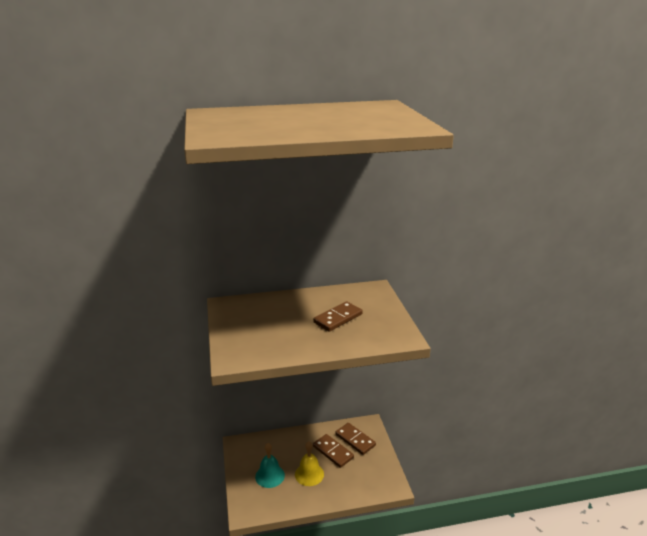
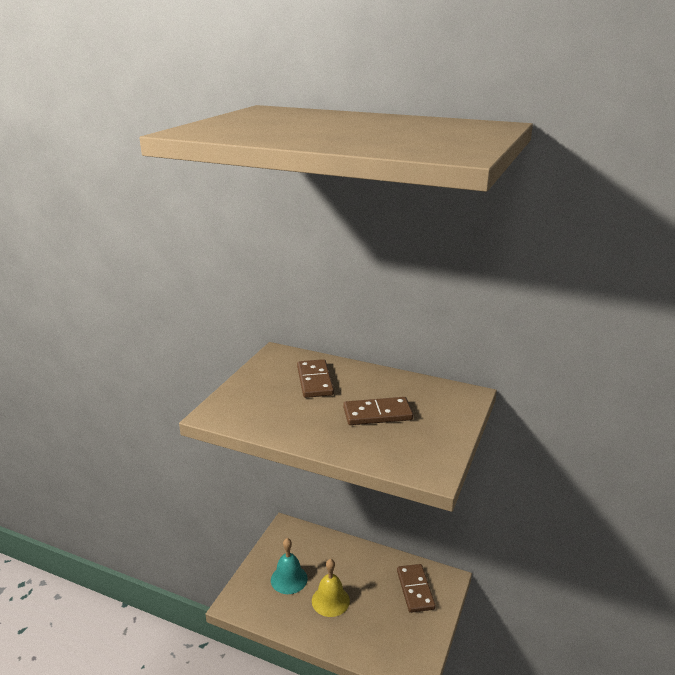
camera: 35 degrees right, 0 degrees up
(333, 452) = (377, 590): brown domino -> brown domino (315, 381)

